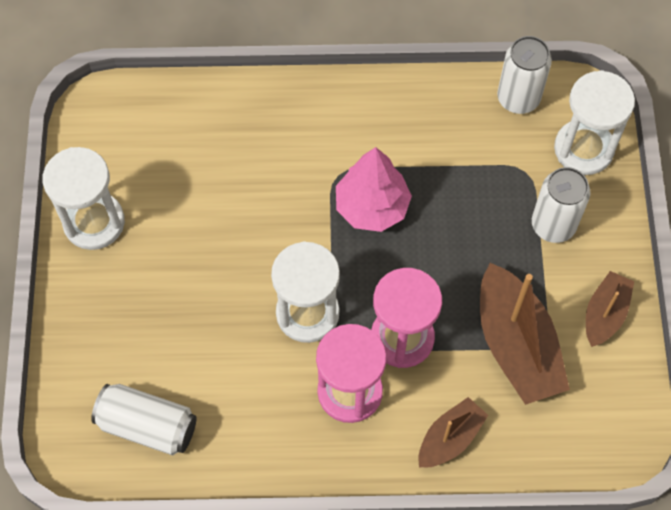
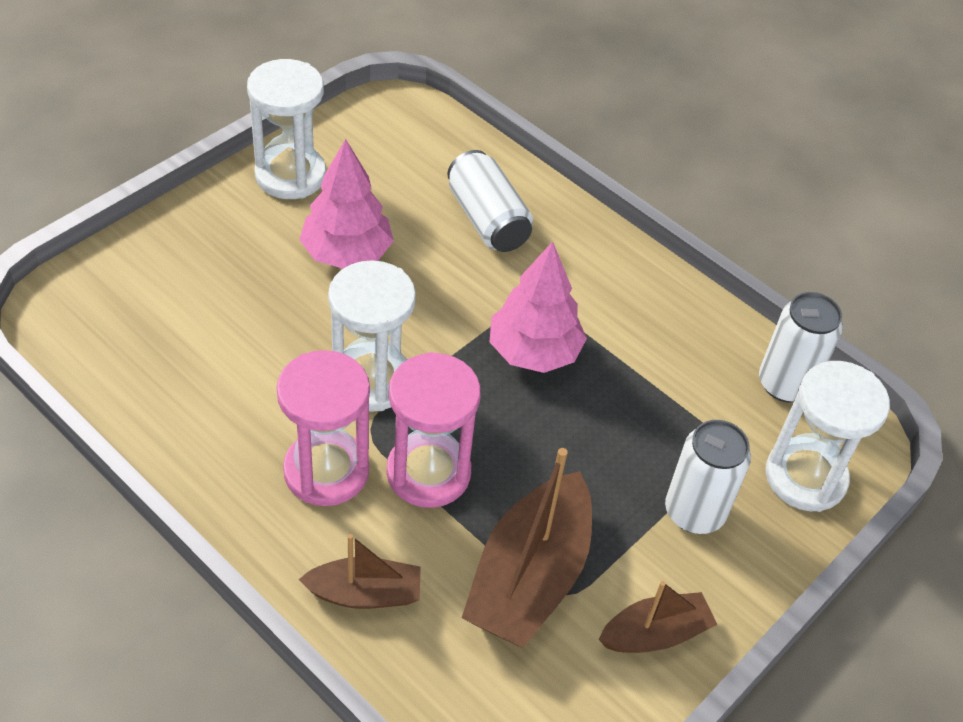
camera: 40 degrees right, 15 degrees down
(147, 425) = (133, 342): white can -> white can (487, 220)
(195, 244) = (347, 254): none -> pink tree

